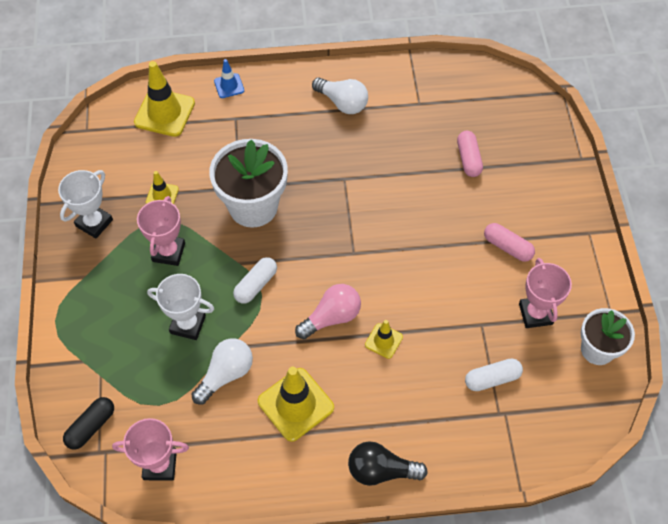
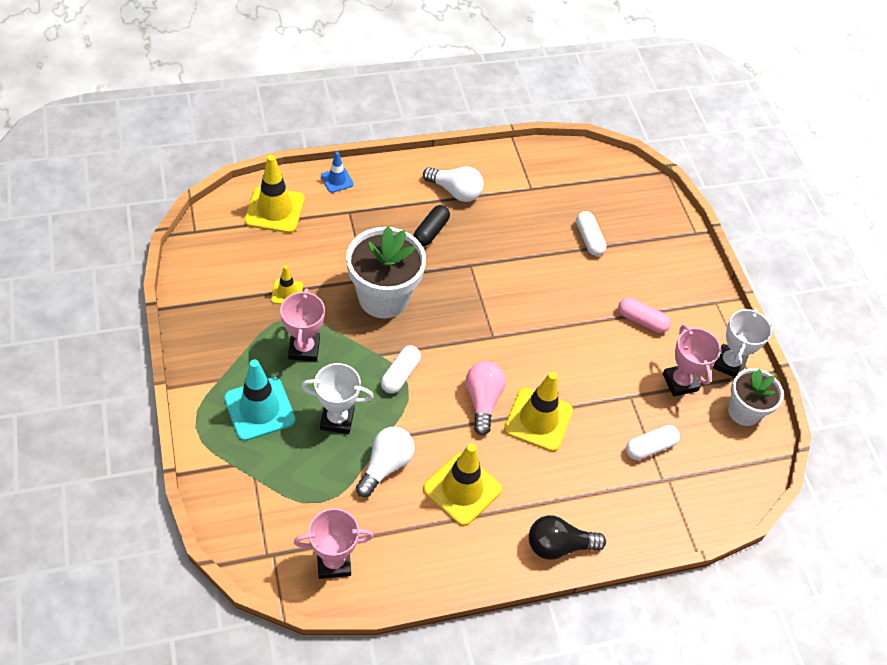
camera: 15 degrees left, 5 degrees down
(91, 426) = (254, 530): black capsule -> black capsule (431, 231)
(94, 223) = (220, 324): white trophy -> white trophy (729, 363)
(117, 308) = (259, 409): none -> turquoise traffic cone
(332, 317) = (482, 401): pink light bulb -> pink light bulb turned 45 degrees counterclockwise
(383, 341) = (538, 419): yellow traffic cone -> yellow traffic cone, size x1.88
(468, 159) = (589, 239): pink capsule -> white capsule

